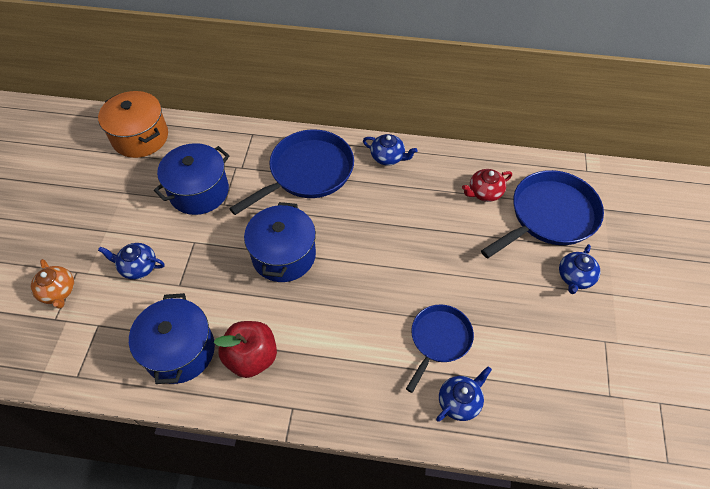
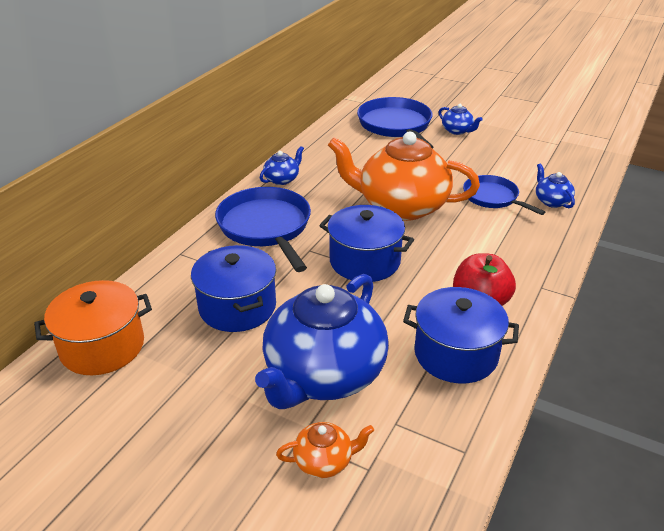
camera: 70 degrees left, 20 degrees down
(138, 267) = (323, 374): blue teapot -> blue teapot, size x2.38
(384, 261) = (401, 206): none -> orange teapot
(484, 192) = (355, 145): red teapot -> none

